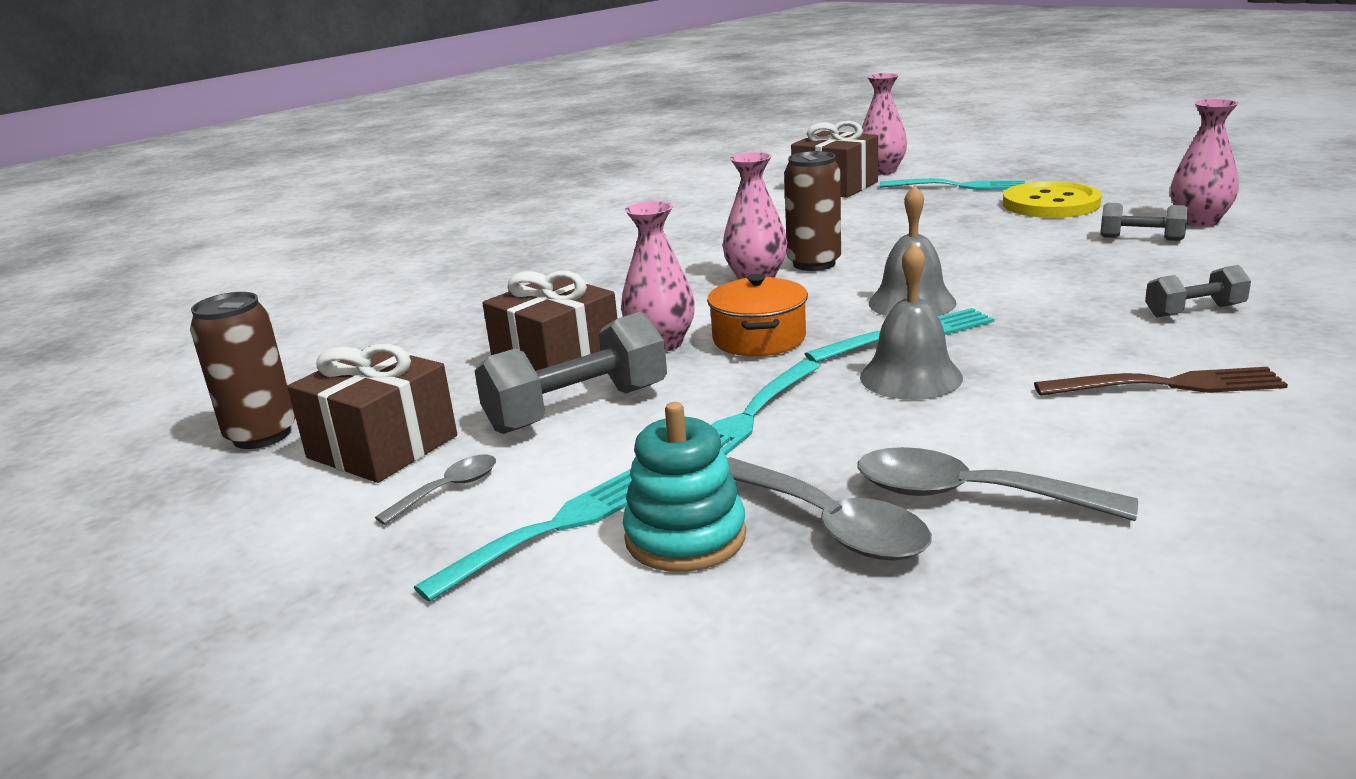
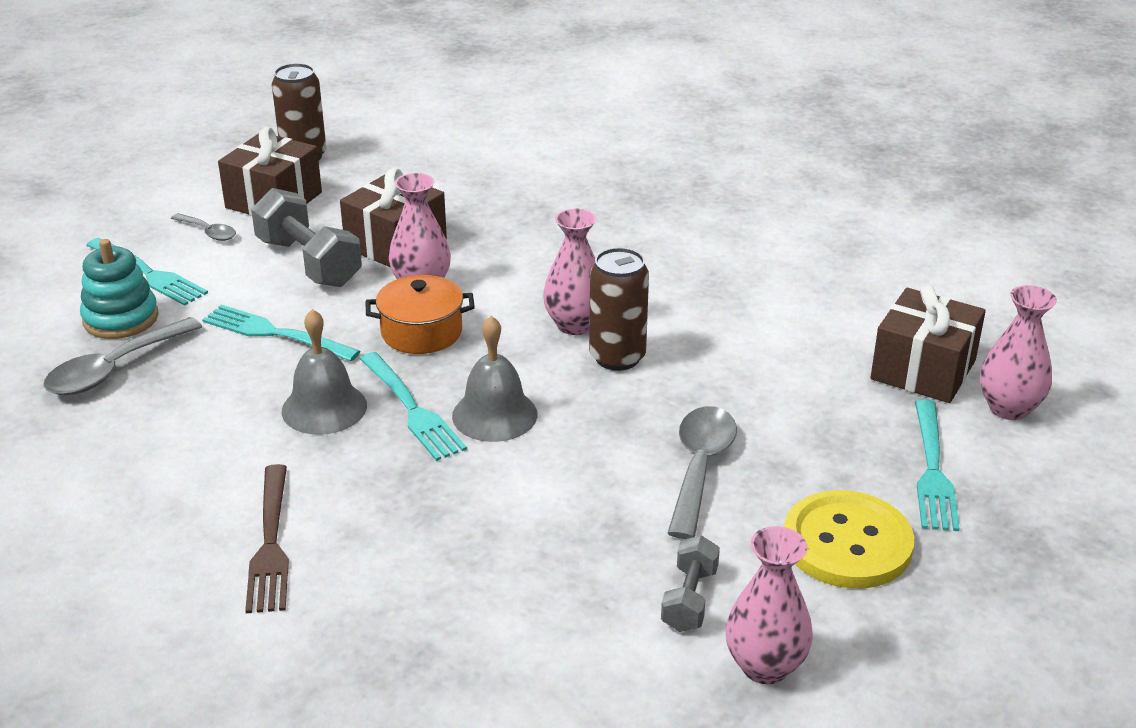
camera: 80 degrees right, 10 degrees up
(970, 495) = (128, 425): grey spoon -> grey spoon (700, 468)
(1194, 311) = (439, 595): grey dumbbell -> none

